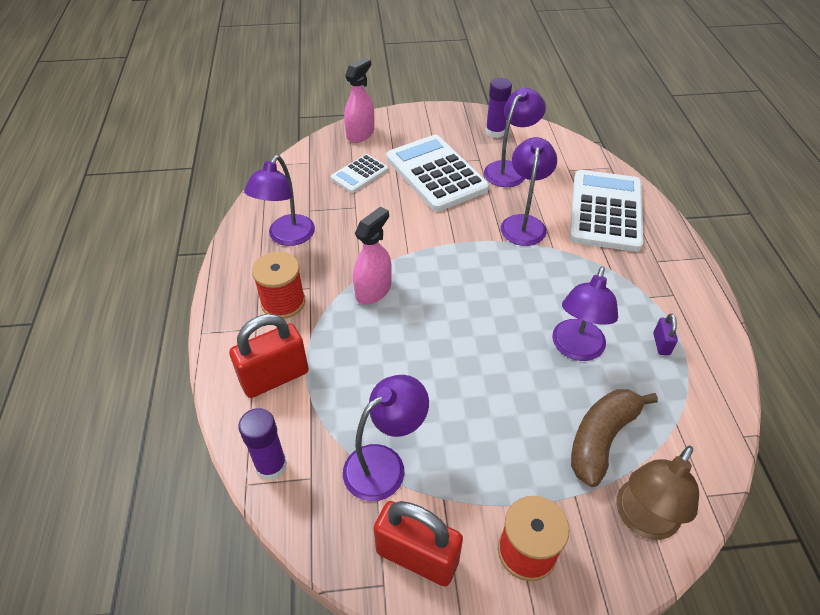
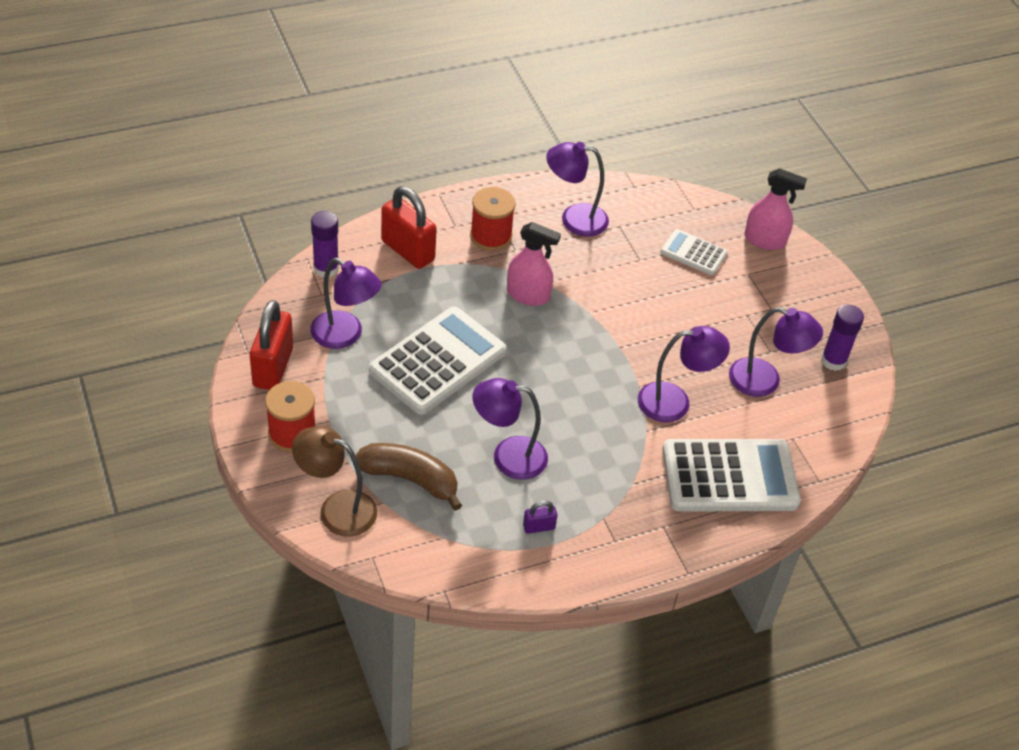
camera: 70 degrees right, 0 degrees up
(436, 174) = (725, 316): white calculator -> white calculator (437, 361)

